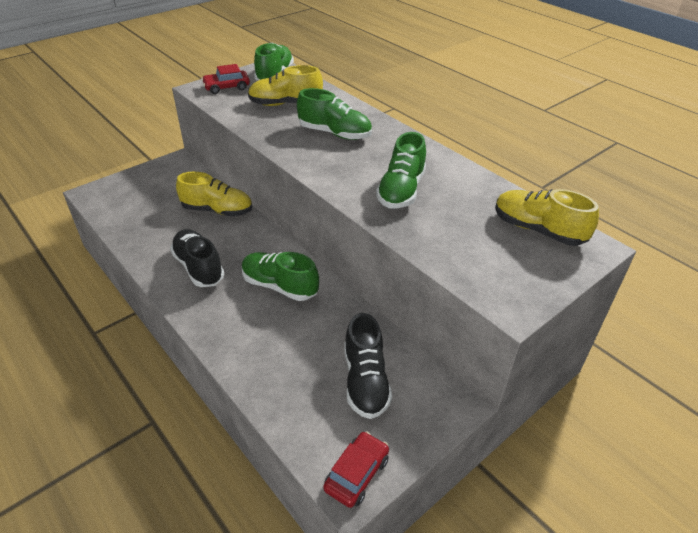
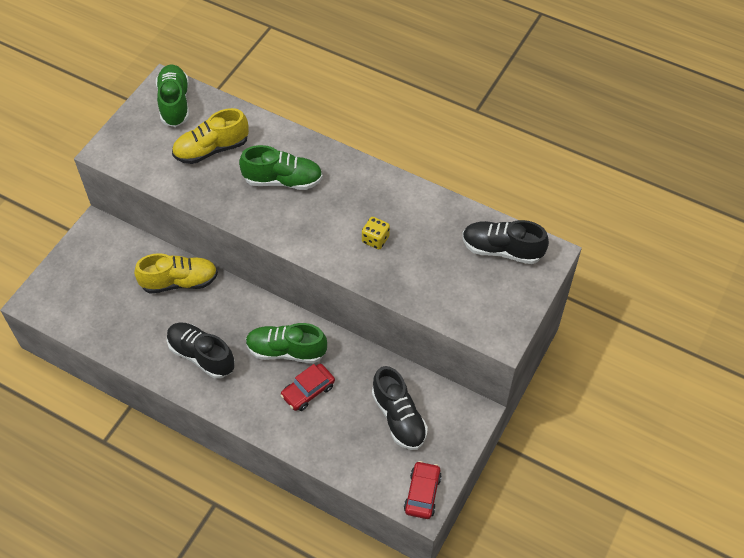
camera: 20 degrees left, 15 degrees up
(226, 87) = (134, 141): red car -> red car (308, 391)
(401, 191) = (375, 239): green shoe -> yellow dice
(538, 230) = (502, 250): yellow shoe -> black shoe

